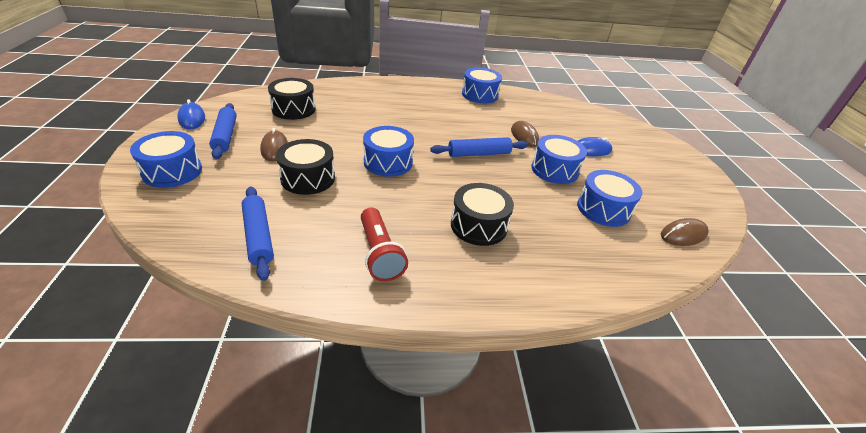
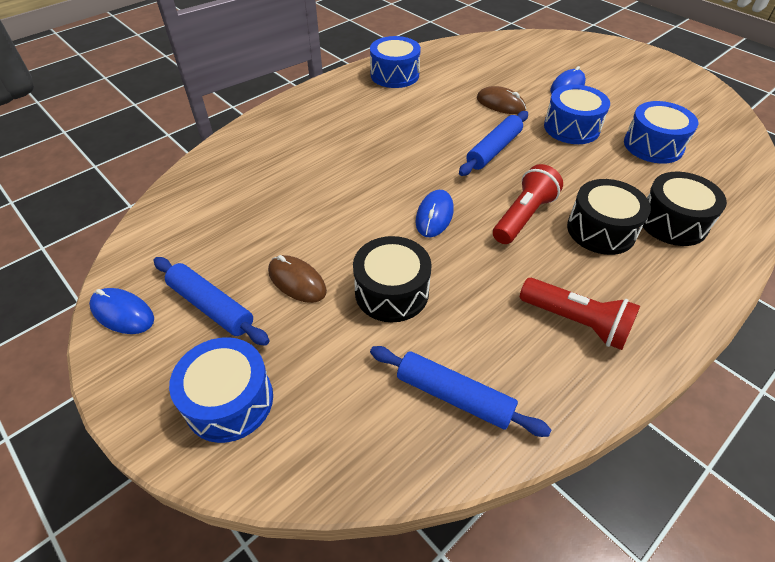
camera: 35 degrees left, 10 degrees up
(293, 109) = (232, 214): black drum -> black drum (672, 222)
(388, 162) = (434, 216): blue drum -> blue mouse
(439, 191) = (523, 216): none -> red flashlight
(683, 235) = (724, 134): brown mouse -> none

